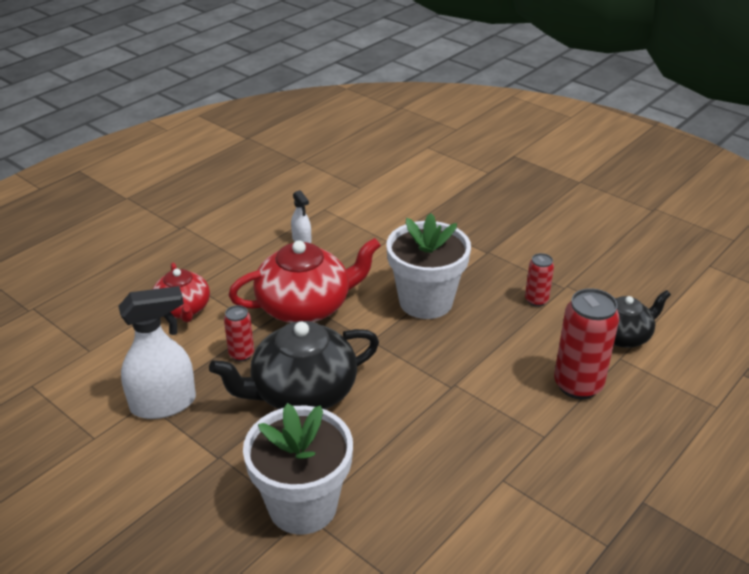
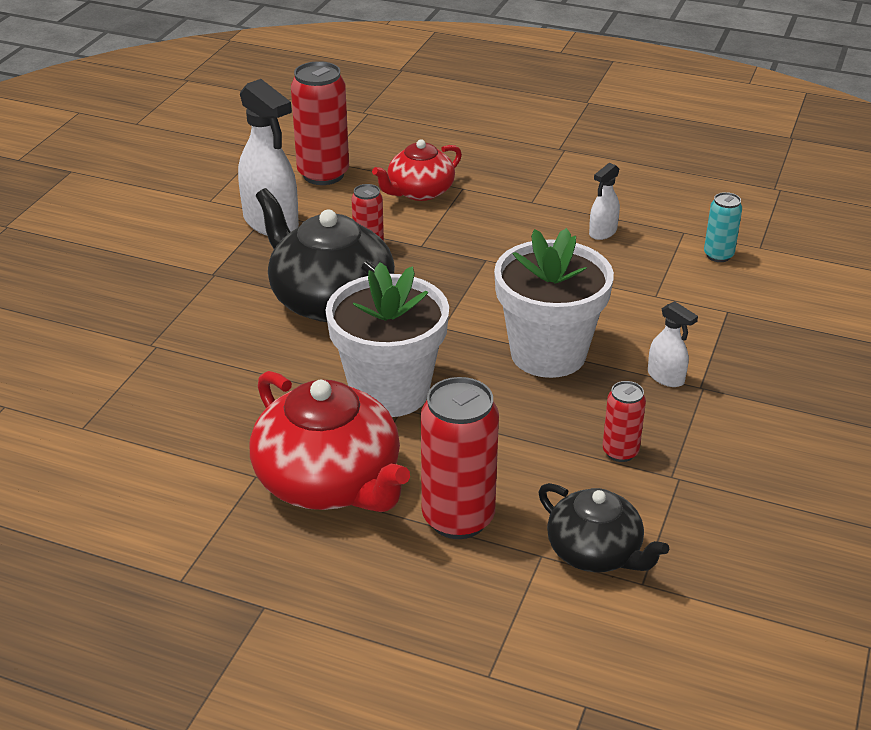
camera: 70 degrees right, 0 degrees up
(111, 356) = (323, 174): none -> red can
(303, 506) = (167, 341): white flower pot -> white flower pot (389, 392)
(305, 306) = (477, 266): red teapot -> red teapot (330, 482)
(359, 204) = (718, 255): none -> turquoise can
(472, 262) = (666, 377): none -> white spray bottle

